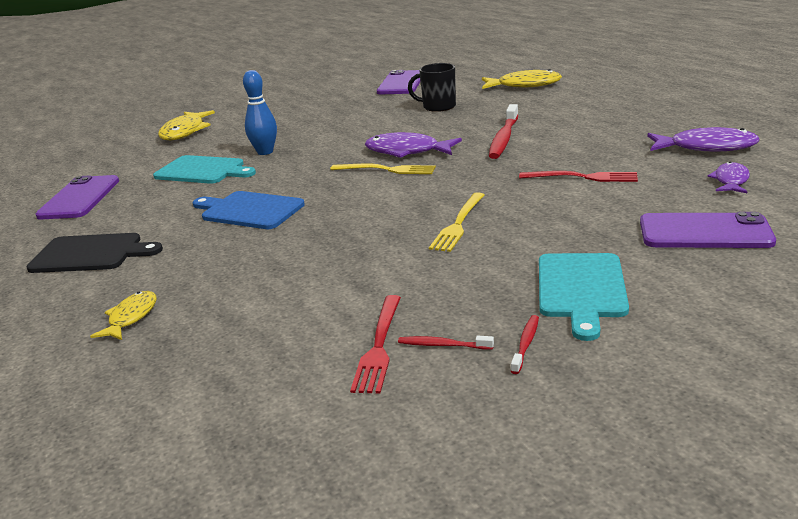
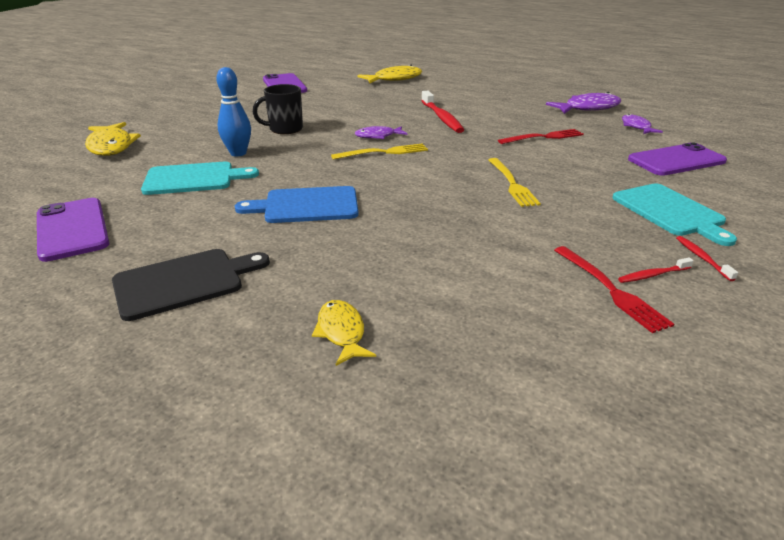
camera: 35 degrees left, 5 degrees up
(407, 151) = (378, 136): purple fish -> purple fish, size x0.60
(438, 107) = (348, 100): black mug -> black mug (285, 129)

